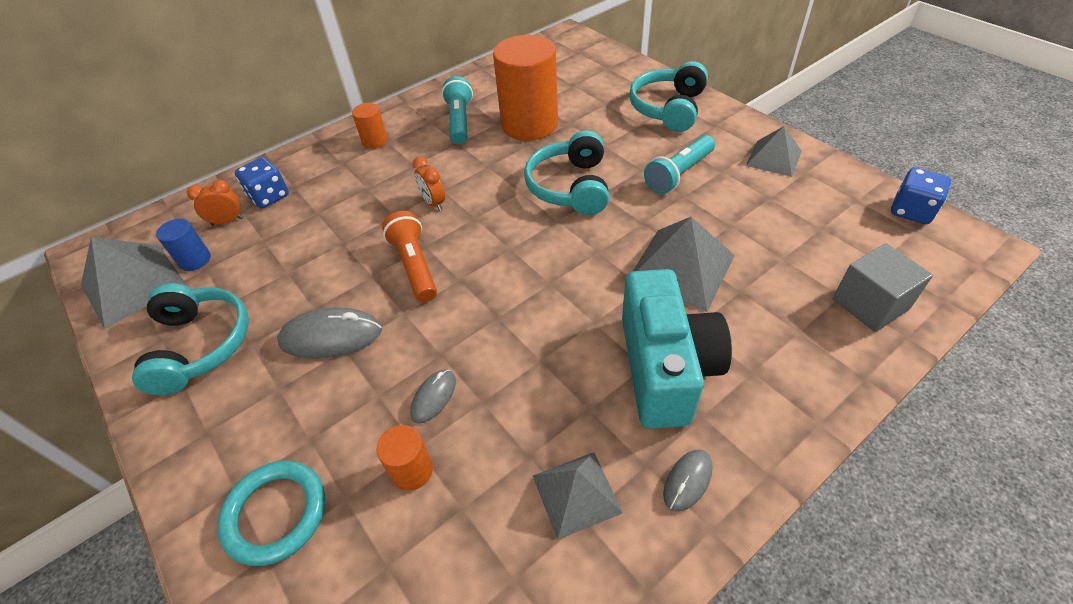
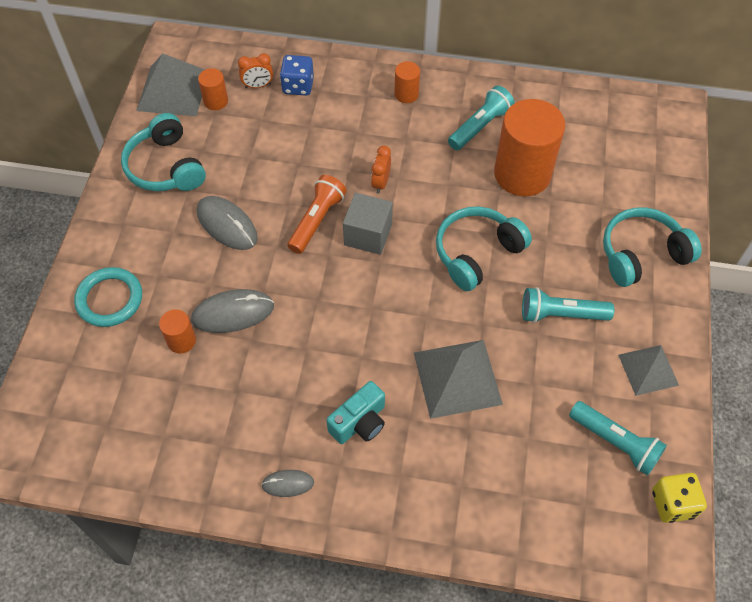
camera: 45 degrees right, 10 degrees up
(195, 260) = (216, 101): blue cylinder -> orange cylinder
(200, 345) = (166, 167): turquoise headphones -> turquoise headphones turned 120 degrees clockwise
(227, 221) = (258, 86): orange clock -> orange clock turned 135 degrees clockwise
(433, 397) = (233, 313): grey mouse -> grey mouse, size x1.76
(576, 494) = (233, 432): grey pyramid -> none
(665, 368) = (359, 422): turquoise camera -> turquoise camera, size x0.56
(828, 210) = (615, 442): none -> turquoise flashlight
(870, 304) = (530, 519): grey cube -> grey cube (368, 234)
(911, 211) = (672, 504): blue dice -> yellow dice

